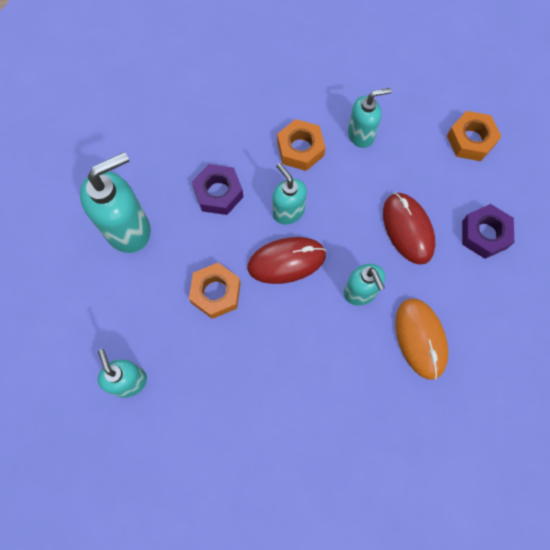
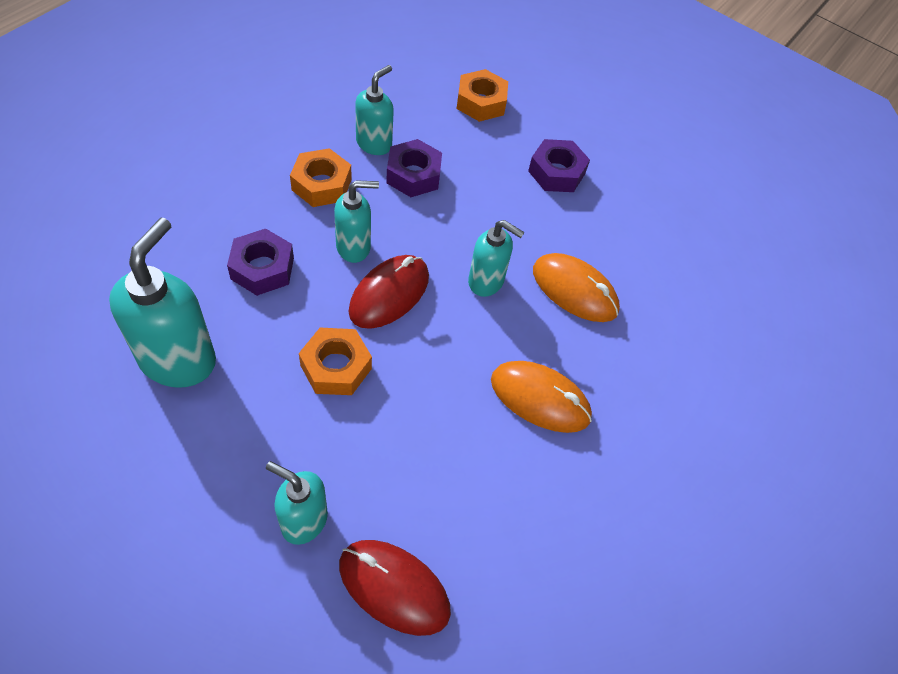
camera: 45 degrees left, 15 degrees down
(288, 211) = (354, 247): turquoise soap dispenser -> turquoise soap dispenser turned 150 degrees clockwise
(331, 402) = (540, 398): none -> orange mouse
(371, 176) = (413, 175): none -> purple nut
(408, 229) = (485, 203): red mouse -> red mouse (394, 587)

